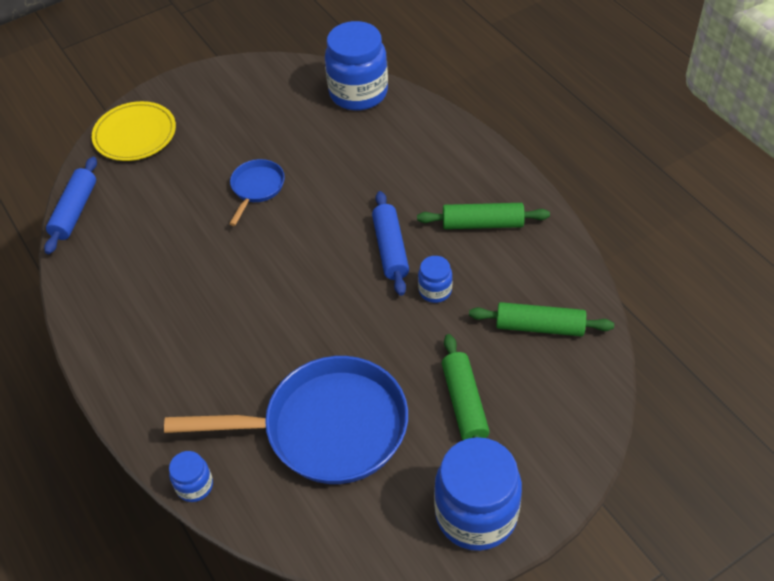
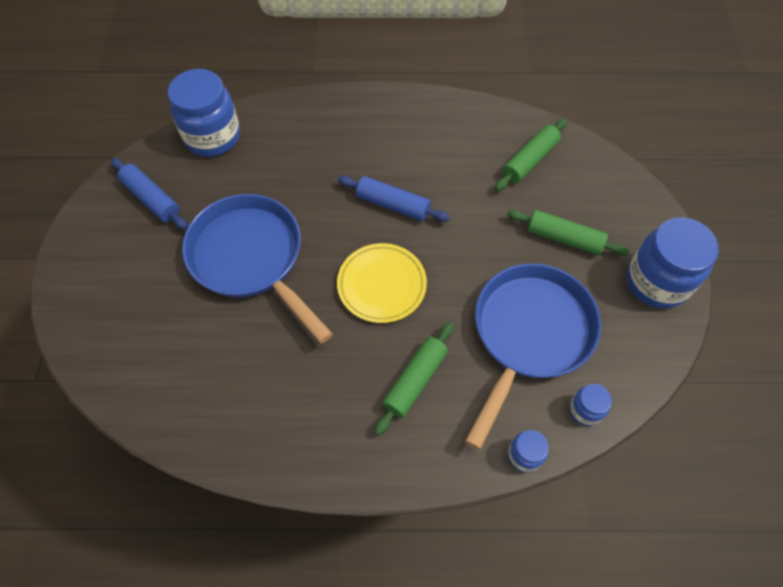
camera: 60 degrees left, 10 degrees up
(75, 211) = (145, 416): blue rolling pin -> blue rolling pin (152, 199)
(135, 134) = (95, 320): yellow plate -> yellow plate (381, 285)
(256, 188) = (251, 258): blue pan -> blue pan, size x2.14
(435, 291) = (454, 200): blue jar -> blue jar (585, 410)
(482, 224) = (415, 138): green rolling pin -> green rolling pin (415, 380)

